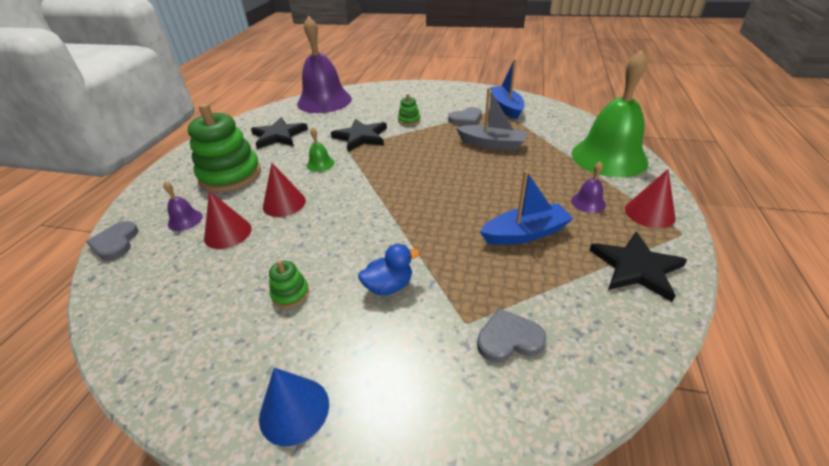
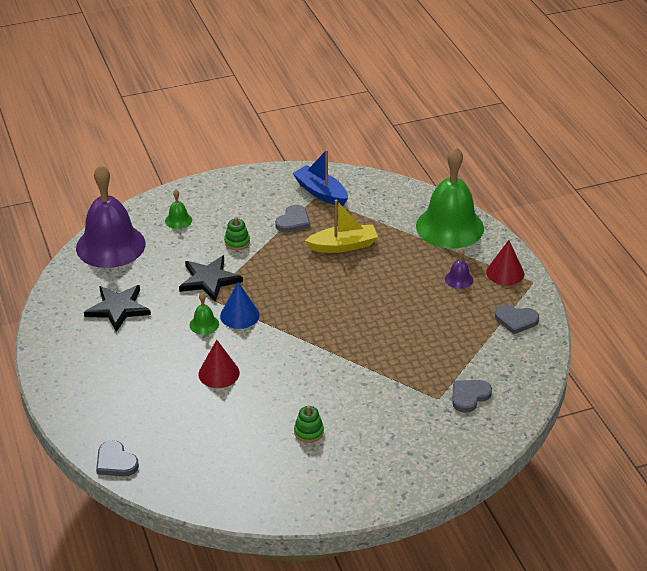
camera: 35 degrees left, 0 degrees up
(185, 220) = (149, 421): purple bell -> none
(228, 233) = (203, 415): red cone -> none
(230, 175) = (129, 368): green stacking toy -> none
(294, 410) = (383, 483): blue cone -> blue cone (239, 315)
(384, 99) = (178, 220): none -> green bell
(389, 286) = (370, 398): blue duck -> none
(492, 144) = (343, 246): grey boat -> yellow boat
(525, 233) = (431, 323): blue boat -> none
(636, 268) = (516, 320): black star -> grey heart

